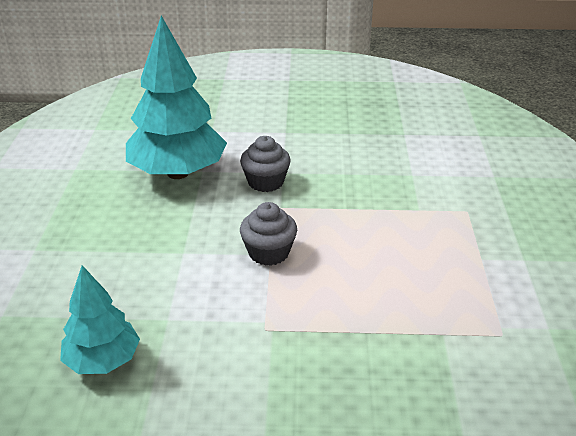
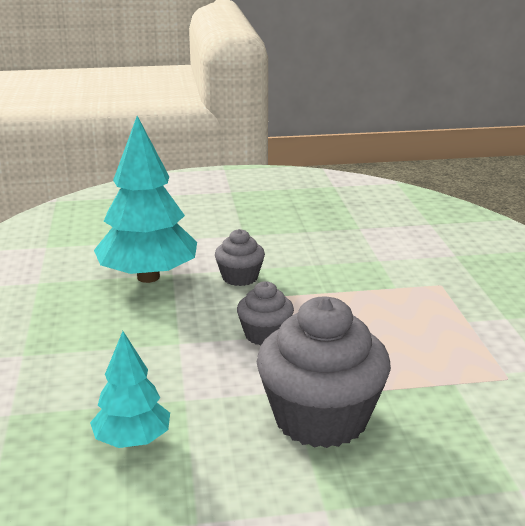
camera: 10 degrees left, 10 degrees down
(292, 359) = (321, 418): none -> grey cupcake

